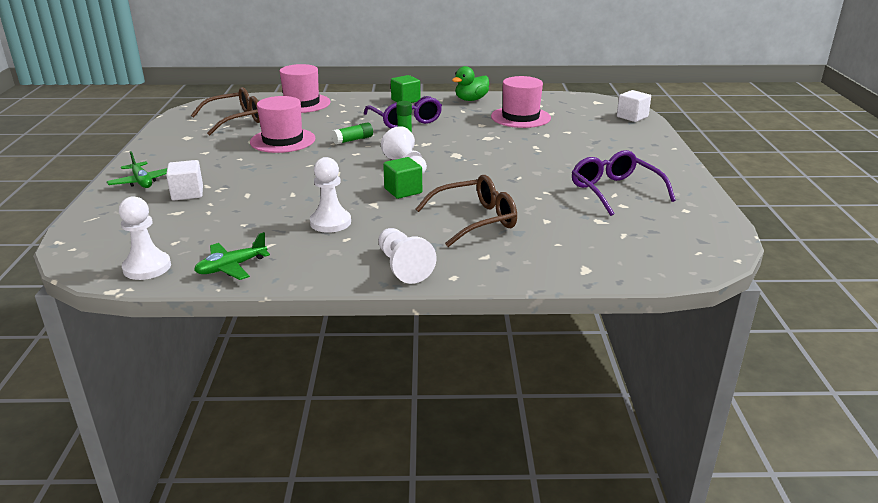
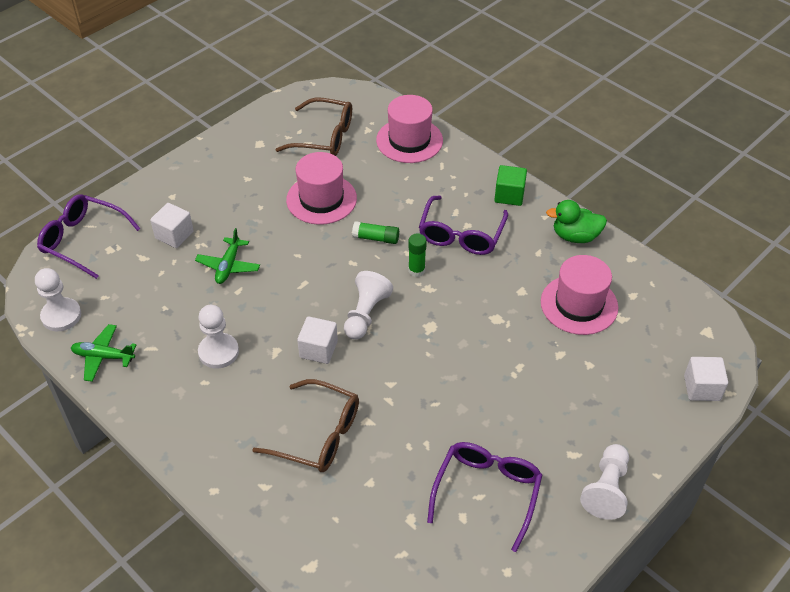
camera: 45 degrees right, 20 degrees up
(98, 227) = (83, 240): none -> purple glasses
(142, 181) = (164, 195): green plane -> green plane (228, 266)
(403, 191) = (318, 349): green cube -> white cube
(403, 266) = (198, 449): white pawn -> white pawn (606, 489)

